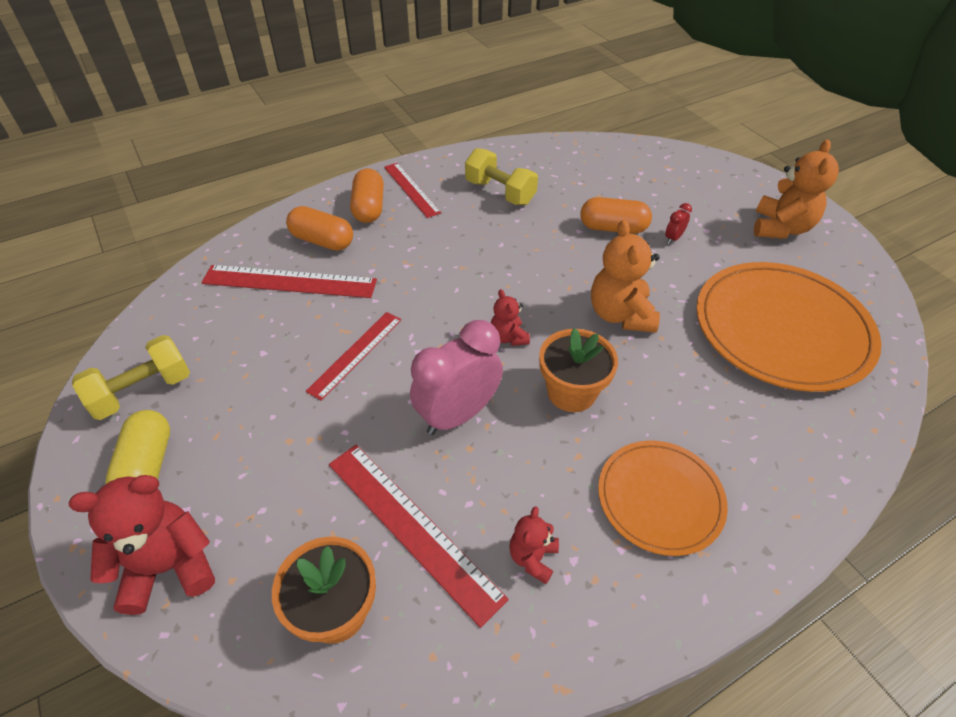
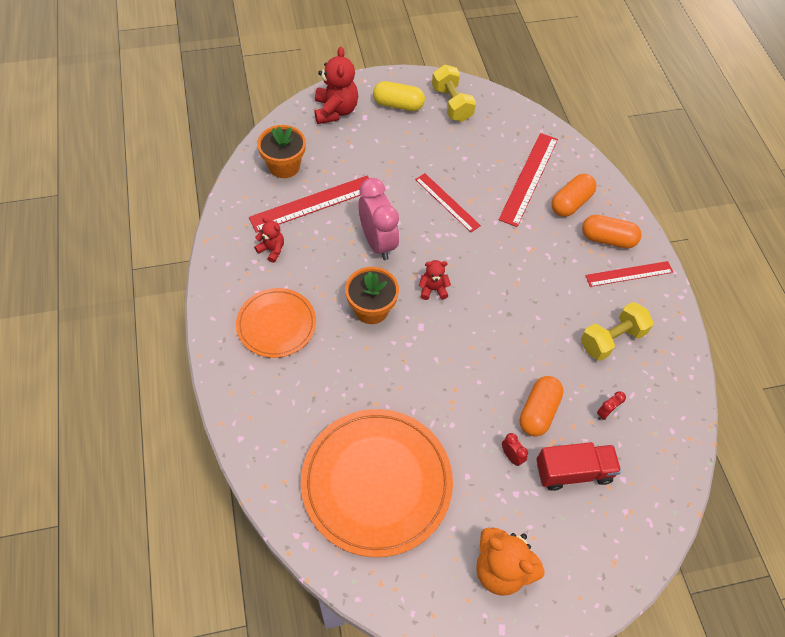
camera: 105 degrees right, 10 degrees up
(584, 187) = (606, 413): none -> red clock
(620, 315) = (431, 370): orange teddy bear -> none
(657, 199) = (573, 472): none -> red truck

